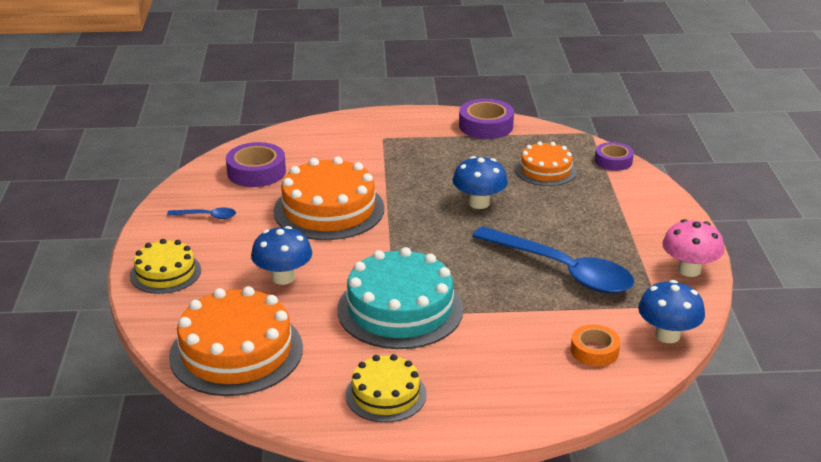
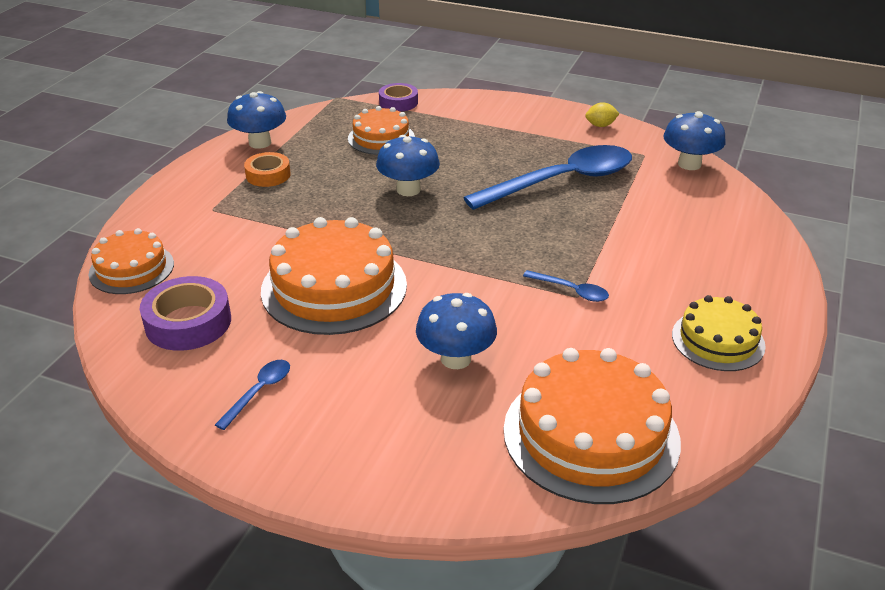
camera: 65 degrees left, 5 degrees up
(165, 273) = (371, 463): yellow cake -> none
(296, 135) = (131, 269): none -> orange cake
(400, 309) = (571, 291): turquoise cake -> blue spoon
(486, 126) = (260, 143): purple tape -> blue mushroom
(594, 351) = (696, 203): orange tape -> orange tape (268, 175)
(689, 270) = (600, 125): pink mushroom -> yellow lemon

